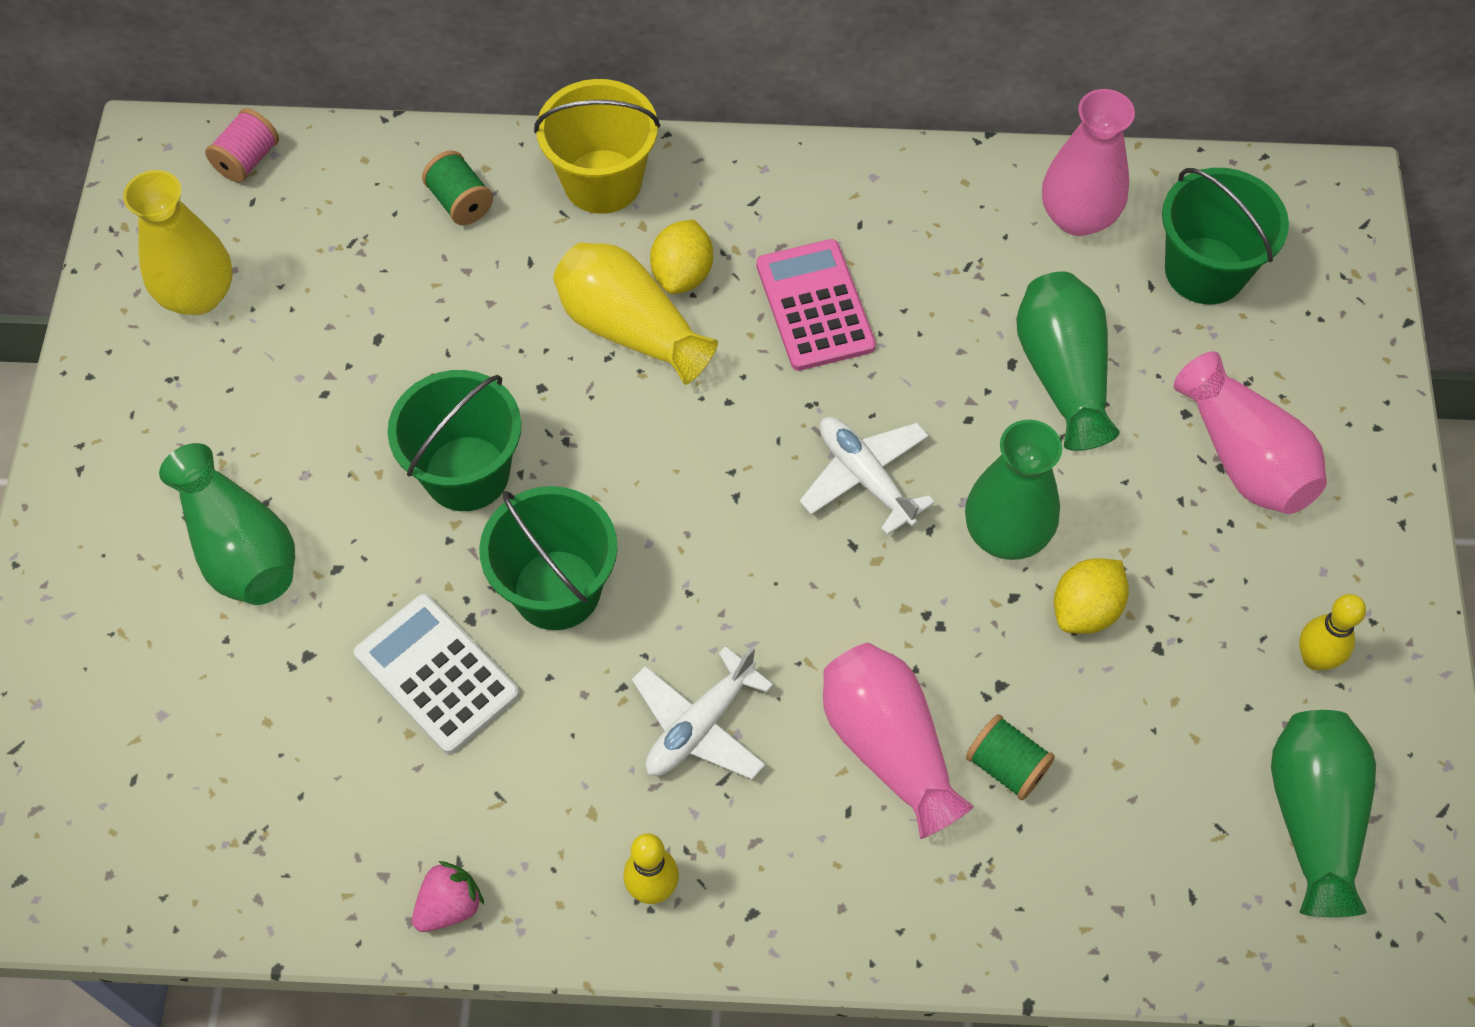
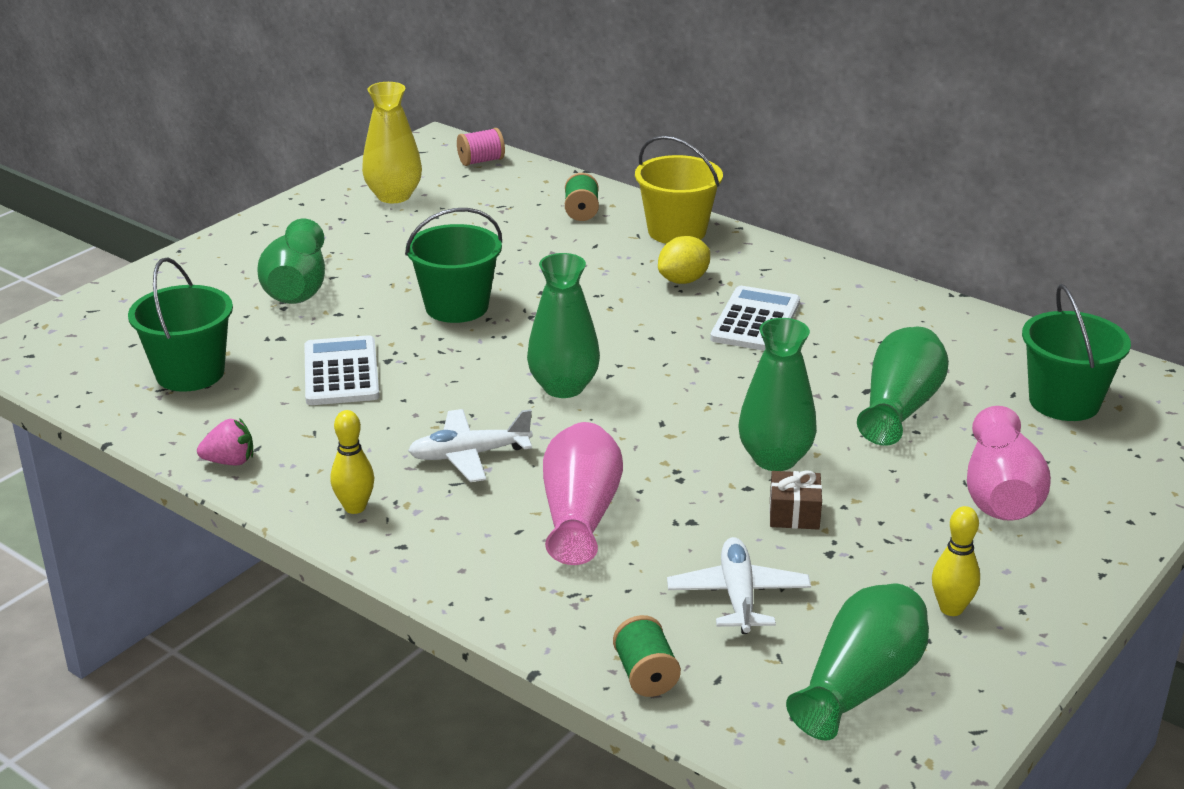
camera: 35 degrees right, 30 degrees down
(557, 590) = (452, 368): green bucket -> green bucket (190, 373)
(630, 329) = (624, 289): yellow vase -> none
(705, 547) = (563, 387): none -> green vase
(815, 306) = (755, 321): pink calculator -> white calculator
(865, 478) = (704, 399): white plane -> white plane (738, 596)
(1006, 766) = (651, 558): green spool -> green spool (645, 675)
(1078, 217) = (990, 347): pink vase -> none
(1085, 610) = (794, 514): yellow lemon -> brown gift

